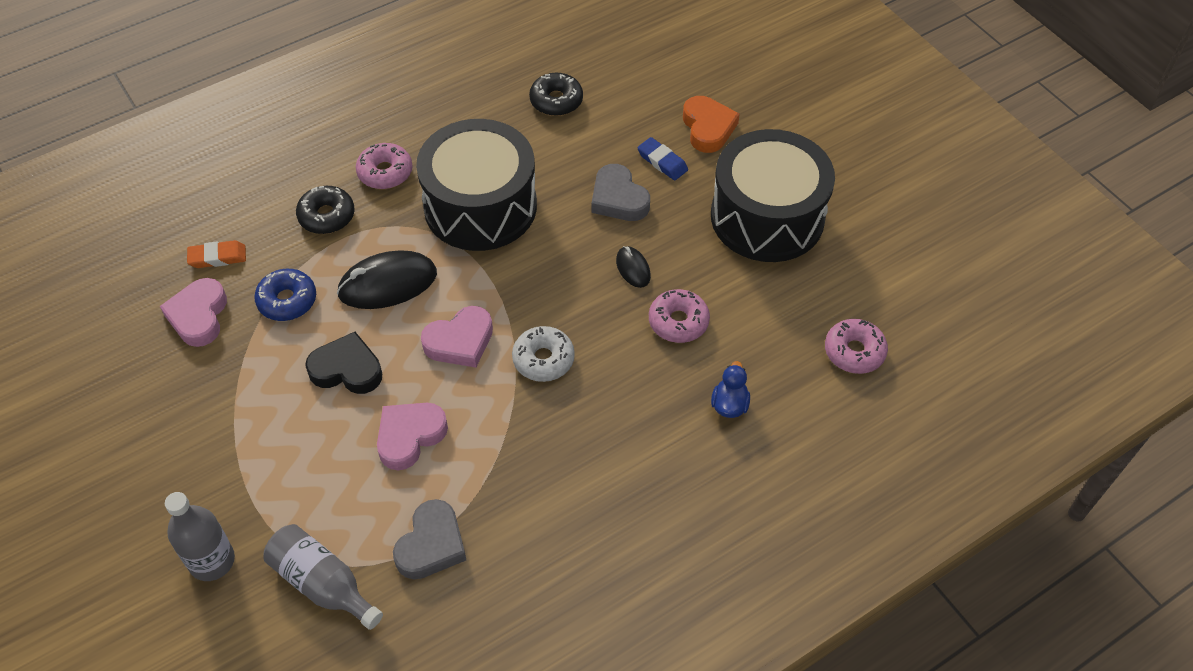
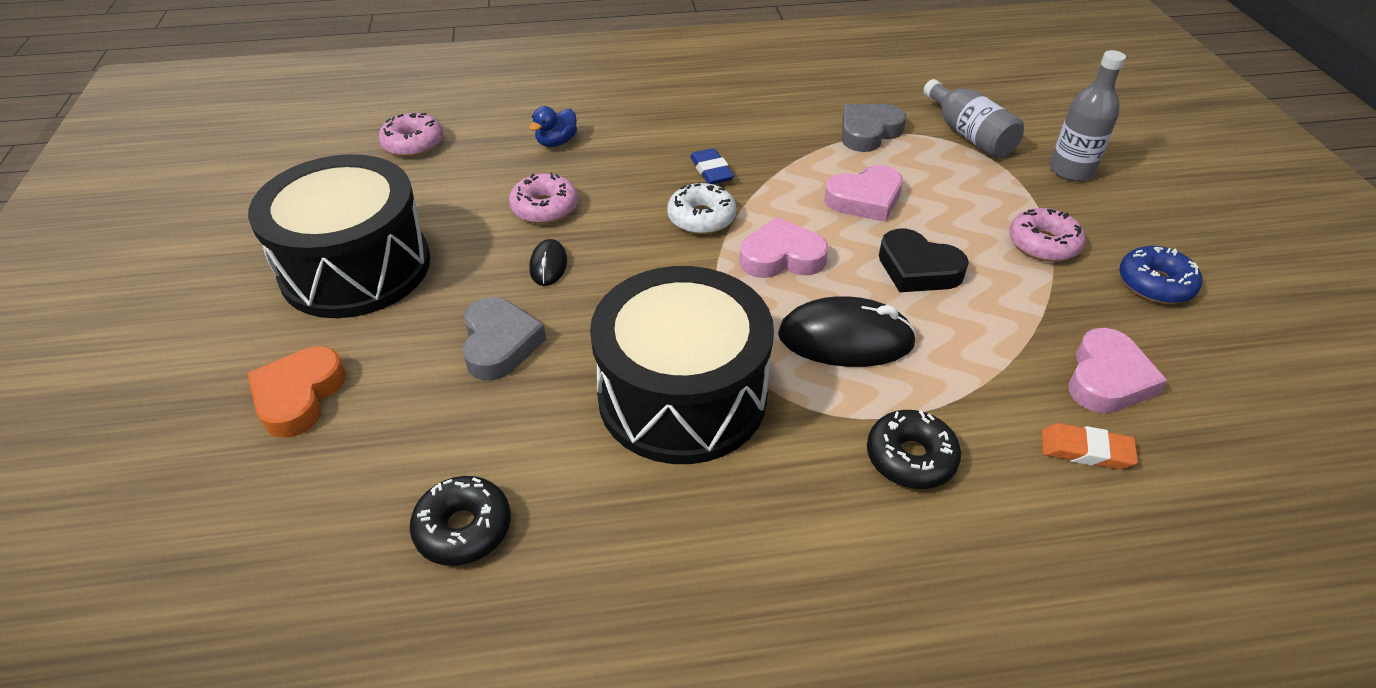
camera: 155 degrees left, 10 degrees down
(287, 300) = (983, 360): blue donut -> blue donut (1155, 284)
(385, 172) = (800, 499): pink donut -> pink donut (1043, 244)
(662, 162) = (403, 371): blue eraser -> blue eraser (711, 171)

